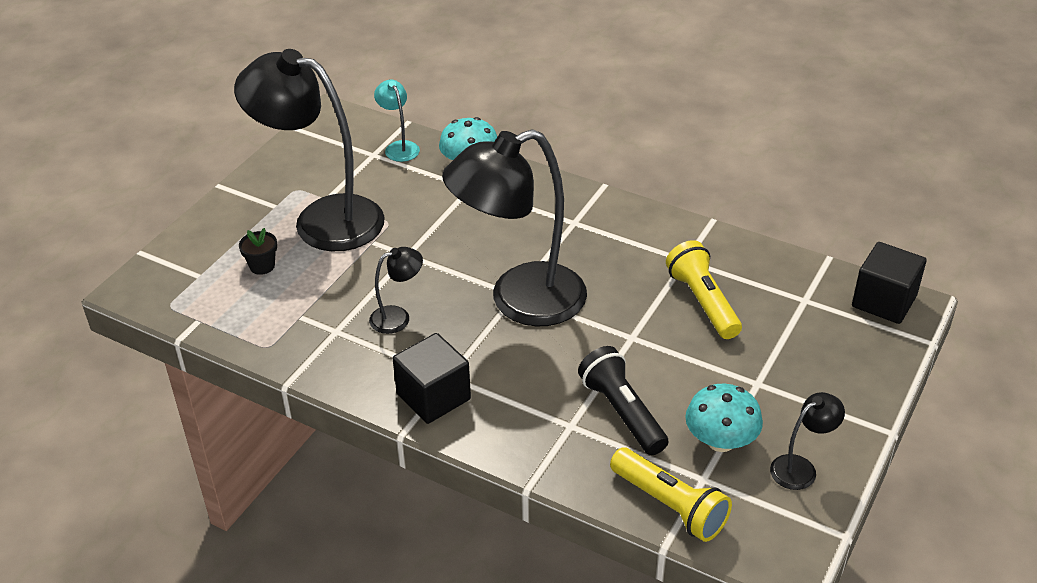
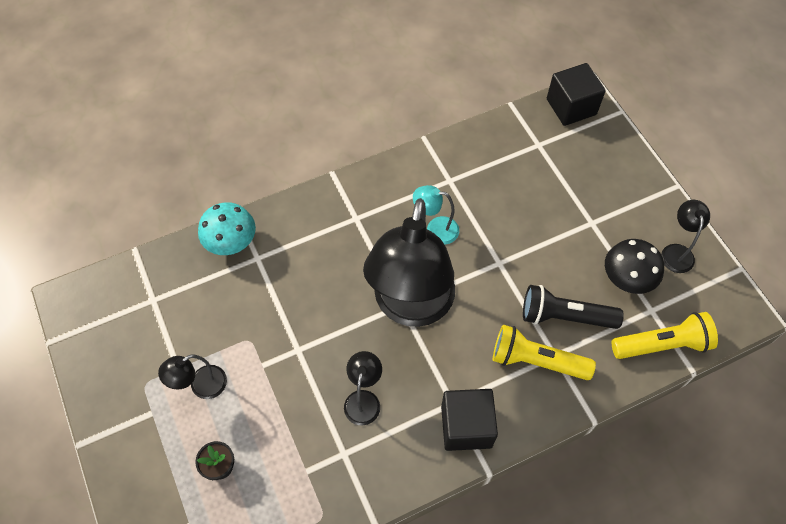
camera: 55 degrees left, 20 degrees up
(322, 219) = (201, 386): black lamp -> black lamp, size x0.42
(399, 147) = (162, 276): turquoise lamp -> turquoise lamp (435, 229)
(703, 302) = (498, 199): yellow flashlight -> yellow flashlight (536, 360)
(720, 441) = (627, 278): turquoise mushroom -> black mushroom

